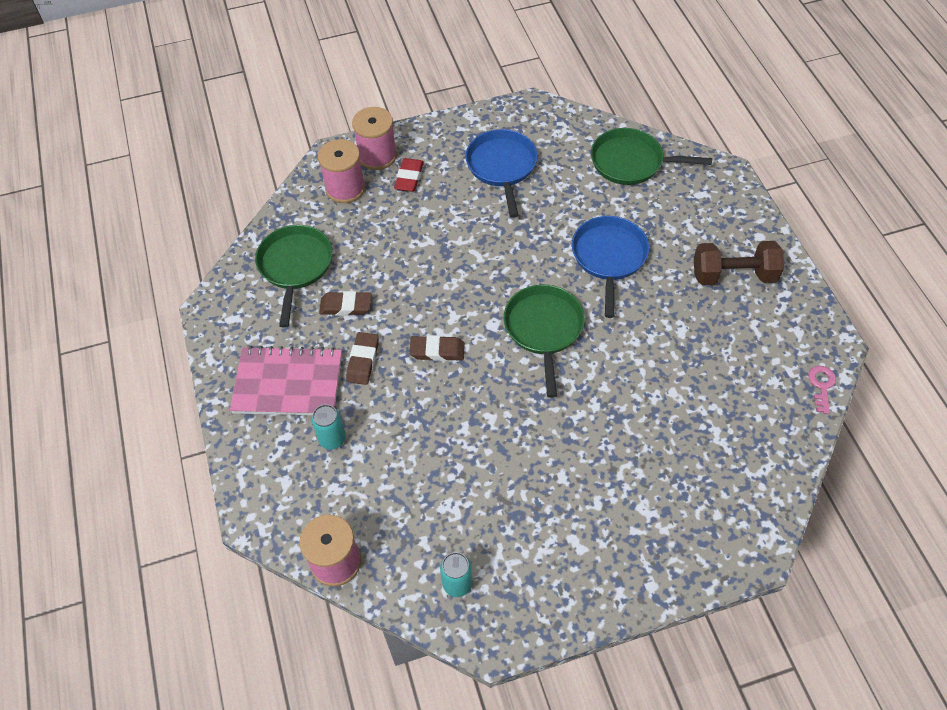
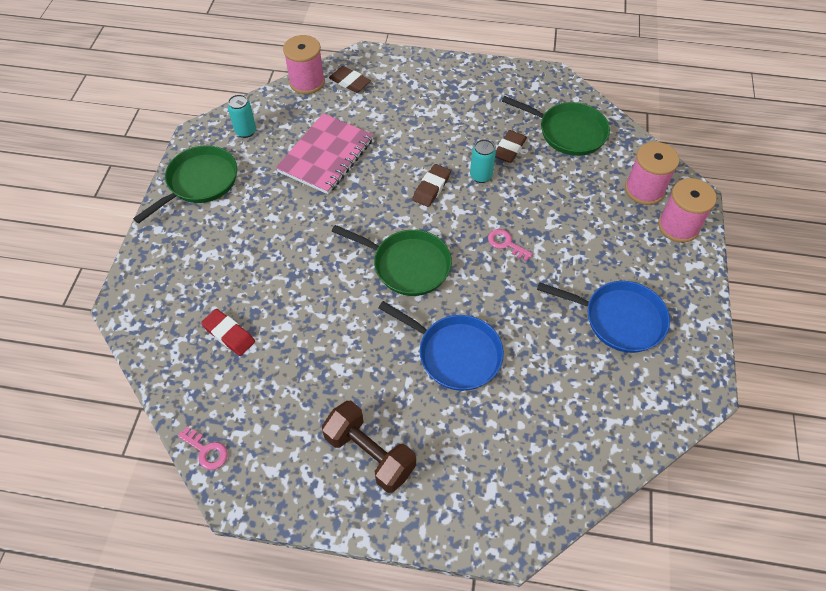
camera: 115 degrees right, 0 degrees up
(288, 383) = (457, 98): pink notebook -> pink notebook (326, 156)
(332, 439) = (395, 106): turquoise can -> turquoise can (481, 176)
(363, 360) = (451, 142): brown eraser -> brown eraser (350, 82)
(409, 178) = (637, 239): red eraser -> red eraser (229, 334)
(471, 265) = (506, 244): none -> pink key
(631, 162) = (572, 444): green pan -> green pan (199, 182)
(733, 275) = (370, 454): brown dumbbell -> brown dumbbell turned 75 degrees counterclockwise

